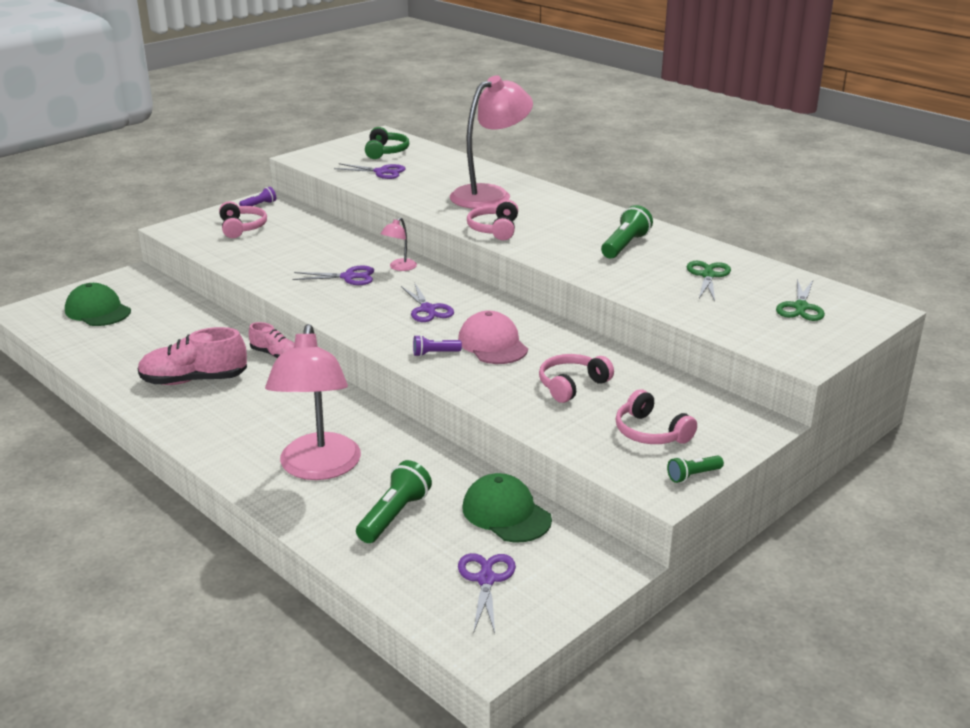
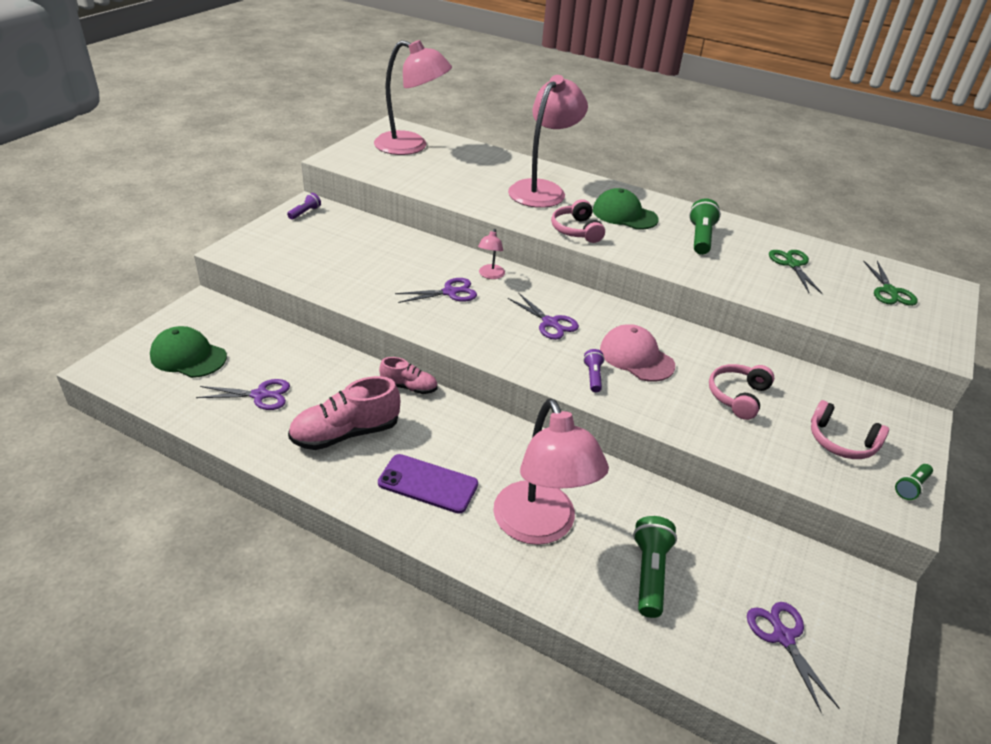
camera: 20 degrees left, 10 degrees up
(240, 424) = (428, 484): none -> purple phone
(242, 228) = (305, 242): pink headphones -> none
(381, 172) = (424, 171): purple scissors -> purple scissors (260, 395)
(386, 152) = (411, 146): green headphones -> pink lamp
(435, 353) = (593, 376): purple flashlight -> purple flashlight turned 120 degrees clockwise
(506, 513) = (745, 548): green cap -> green cap (624, 215)

